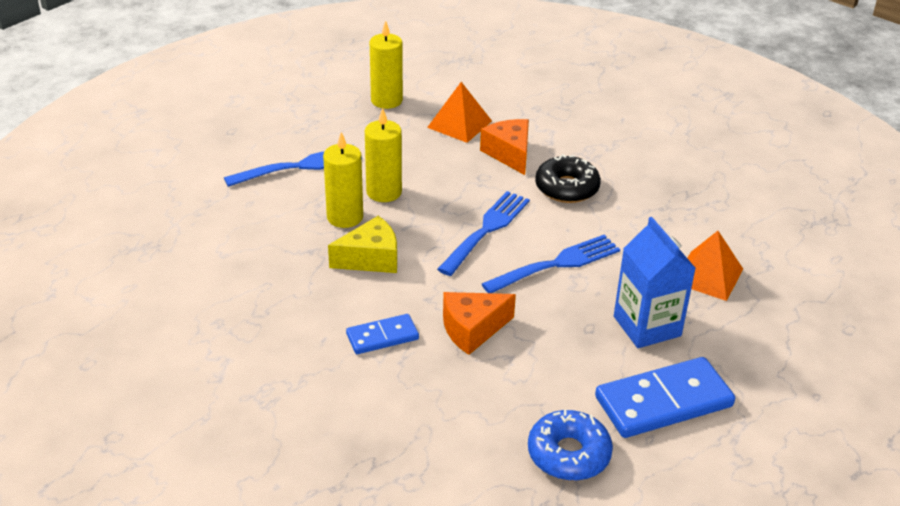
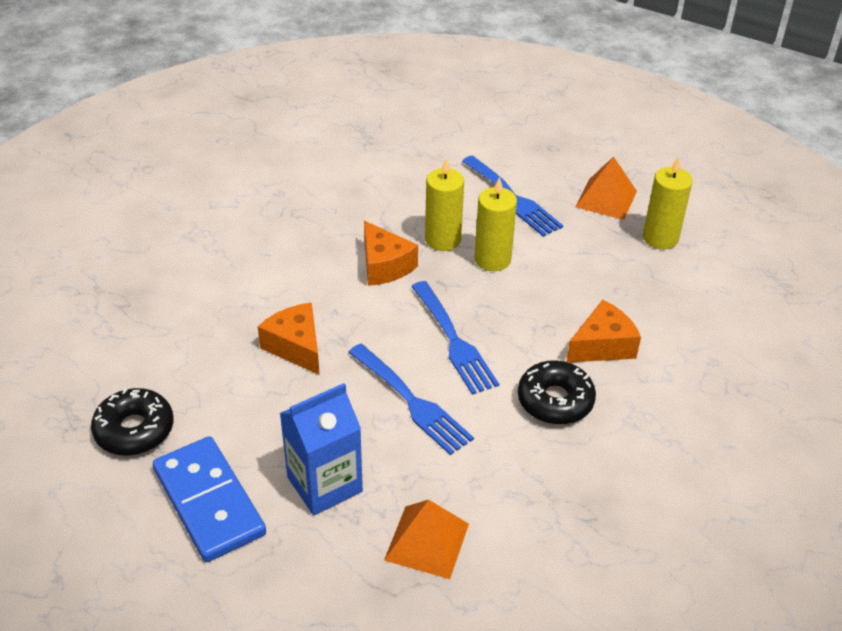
camera: 80 degrees right, 5 degrees up
(371, 258) = (384, 266): yellow cheese -> orange cheese
(382, 337) = (276, 289): blue domino -> none
(459, 124) = (643, 299): orange pyramid -> orange pyramid (606, 199)
(486, 230) = (454, 341): blue fork -> blue fork turned 45 degrees clockwise
(568, 454) = (134, 430): blue donut -> black donut

